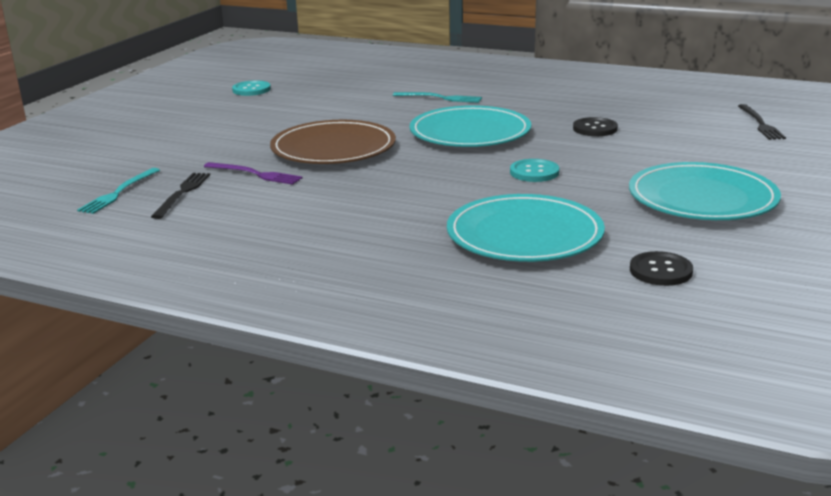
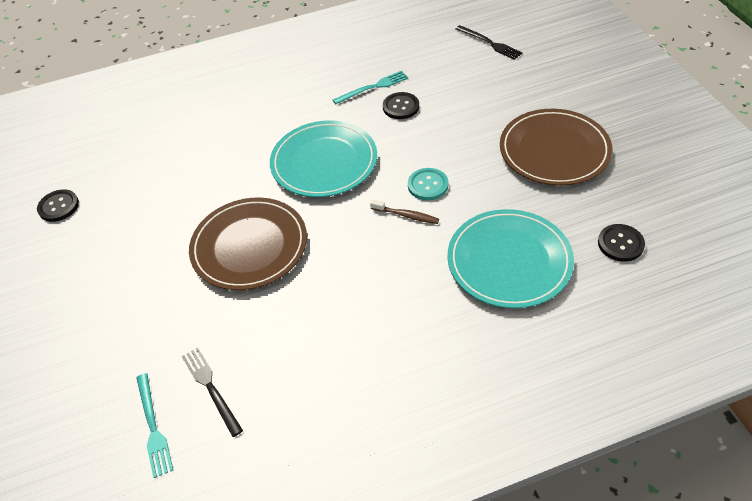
camera: 40 degrees left, 25 degrees up
(251, 90) = (58, 206): turquoise button -> black button
(255, 174) = (235, 321): purple fork -> none
(440, 98) = (242, 128): turquoise fork -> turquoise fork (373, 87)
(483, 179) = (406, 215): none -> brown toothbrush
(702, 198) = (554, 150): turquoise plate -> brown plate

